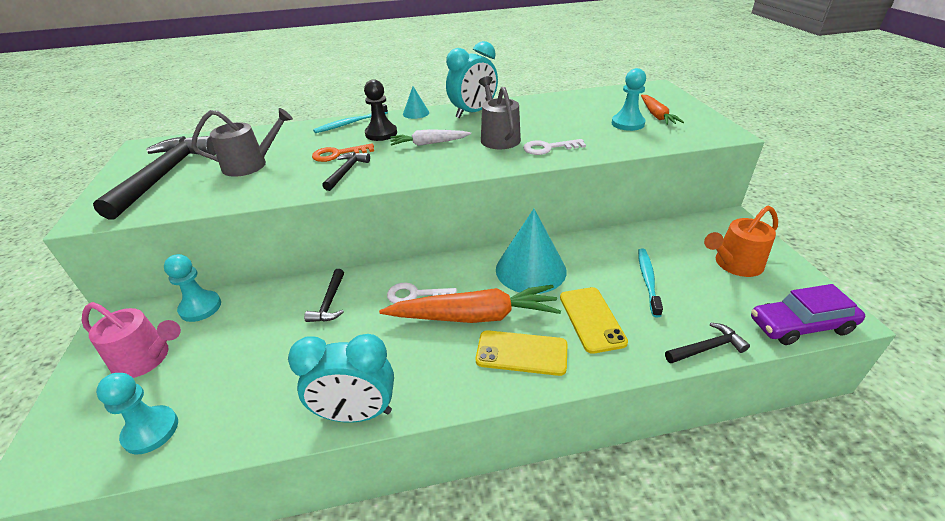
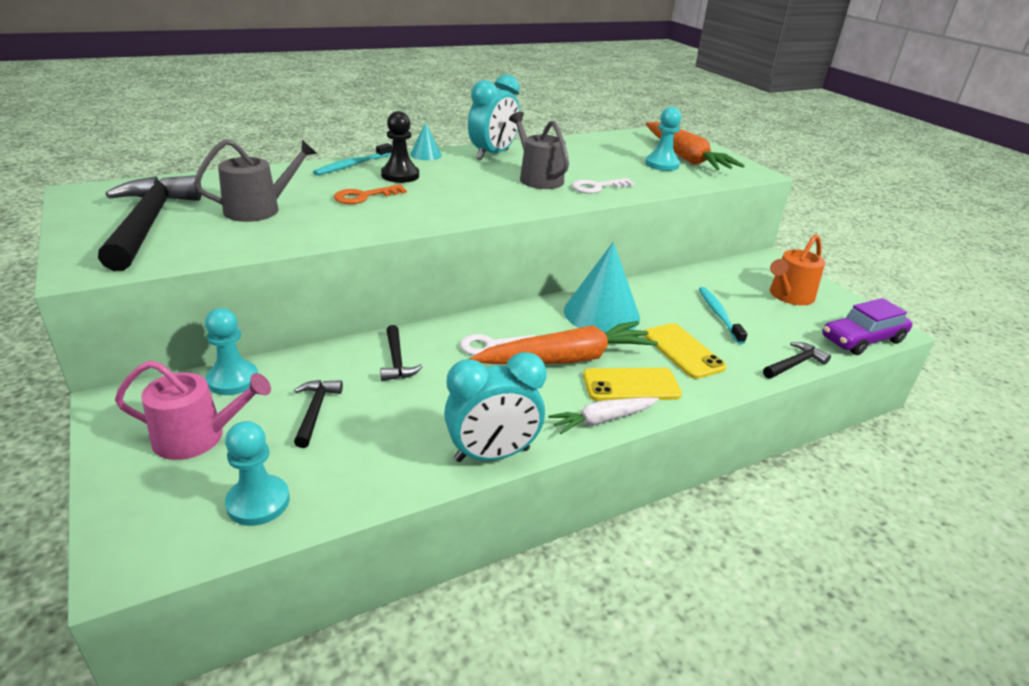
camera: 20 degrees left, 5 degrees down
(346, 171) = (389, 213): black hammer -> black hammer (315, 411)
(429, 143) = (464, 184): white carrot -> white carrot (603, 420)
(656, 115) = (685, 157): orange carrot -> orange carrot, size x1.78

